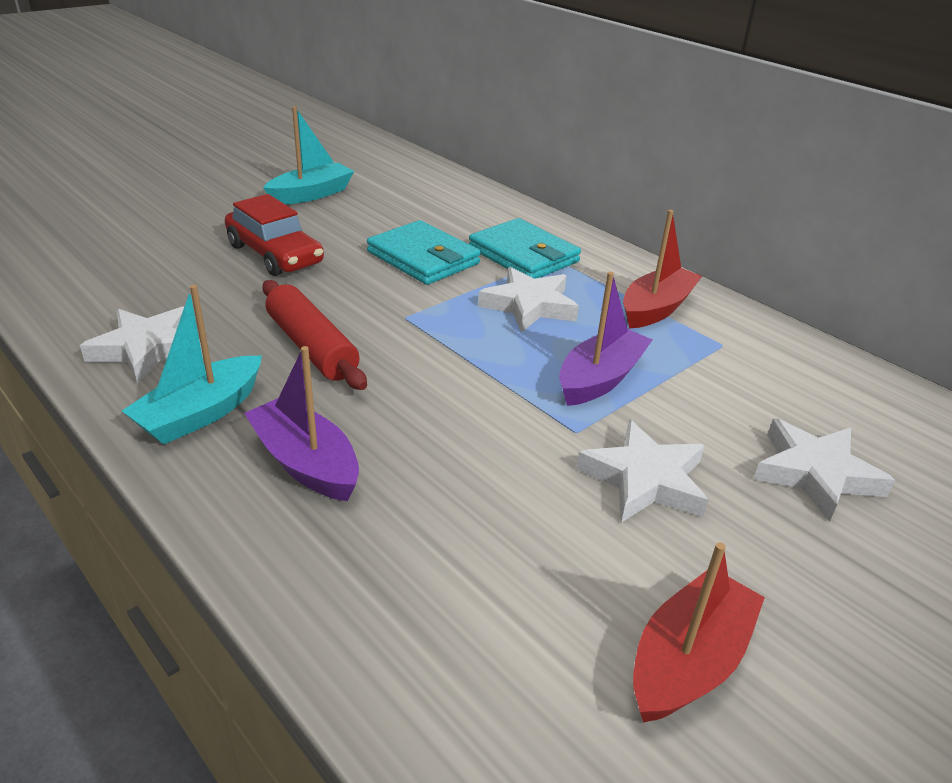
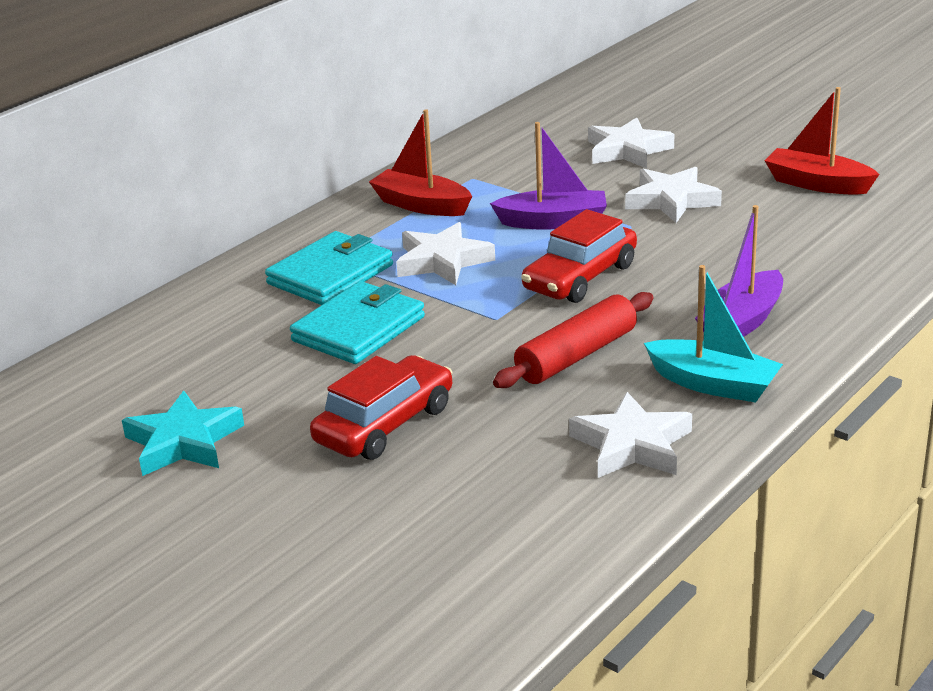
camera: 95 degrees left, 5 degrees down
(311, 194) = (183, 442): turquoise boat -> turquoise star
(463, 374) = (580, 277): none -> red car
(600, 379) = (553, 222): purple boat -> purple boat turned 150 degrees clockwise

